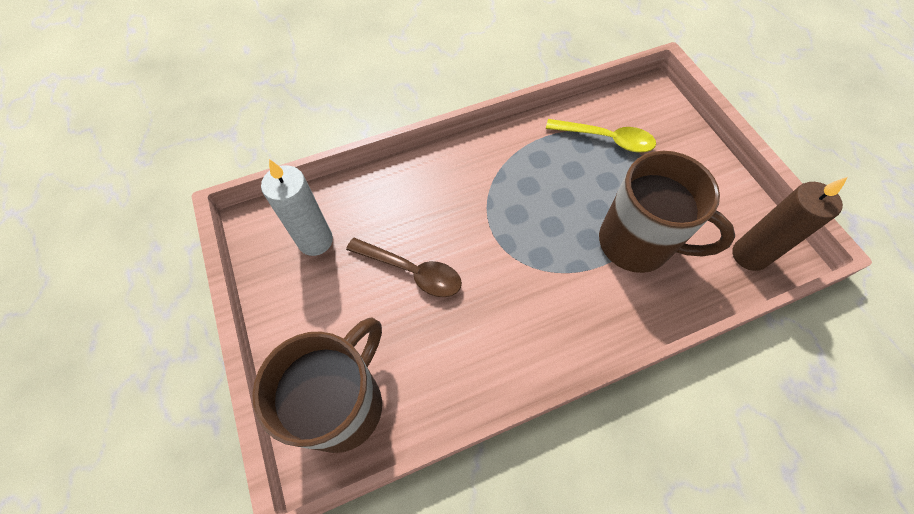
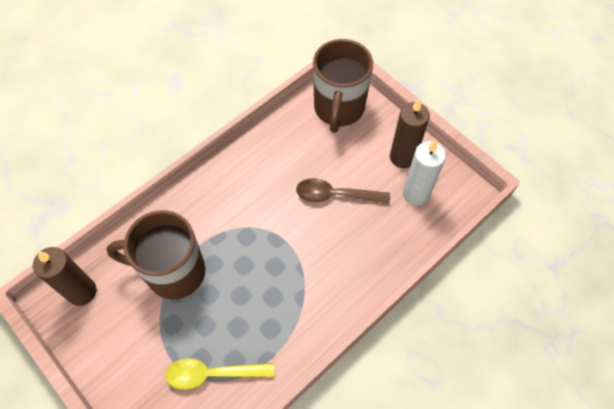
camera: 160 degrees right, 0 degrees up
(301, 293) = (402, 157): none -> brown candle

